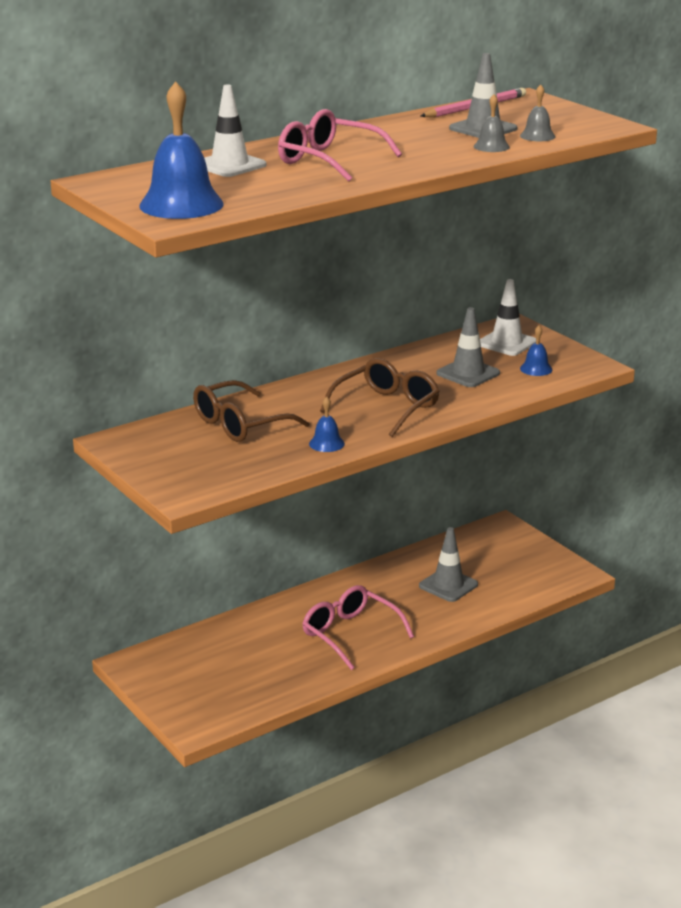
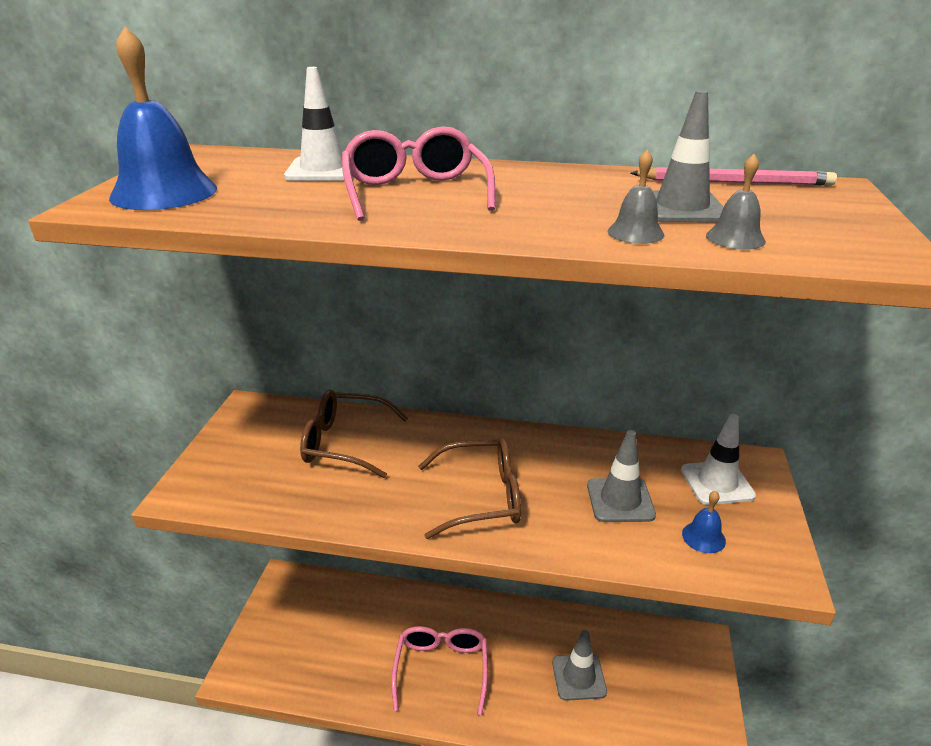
camera: 45 degrees right, 5 degrees up
(326, 443) = (366, 508): blue bell -> none

